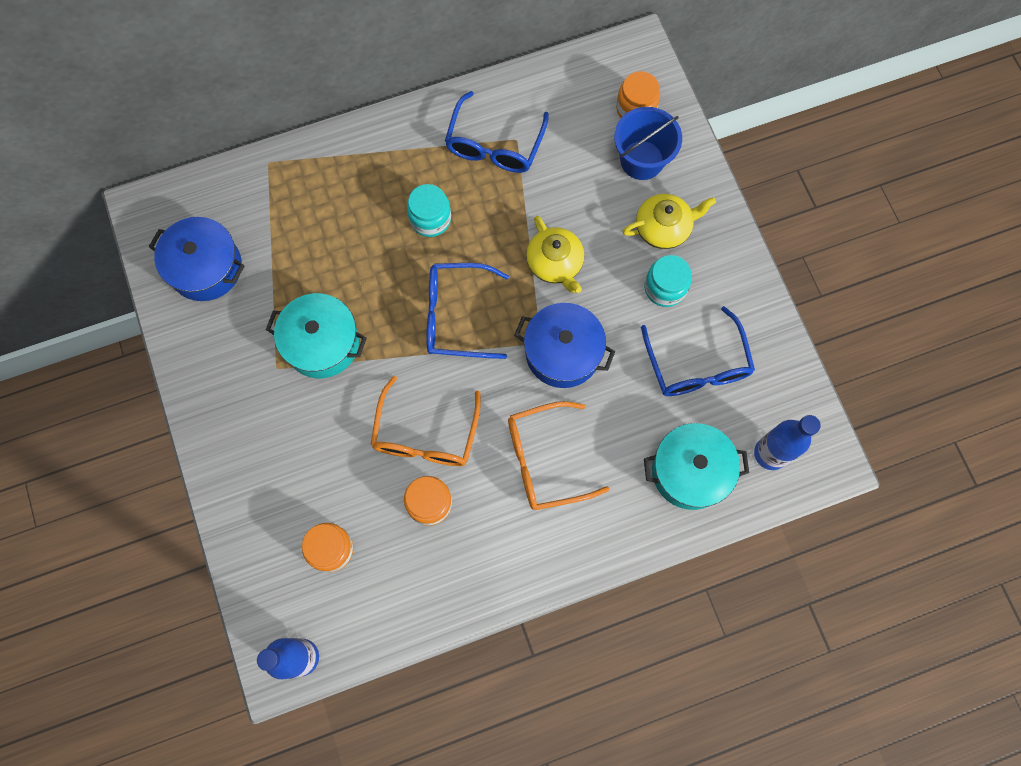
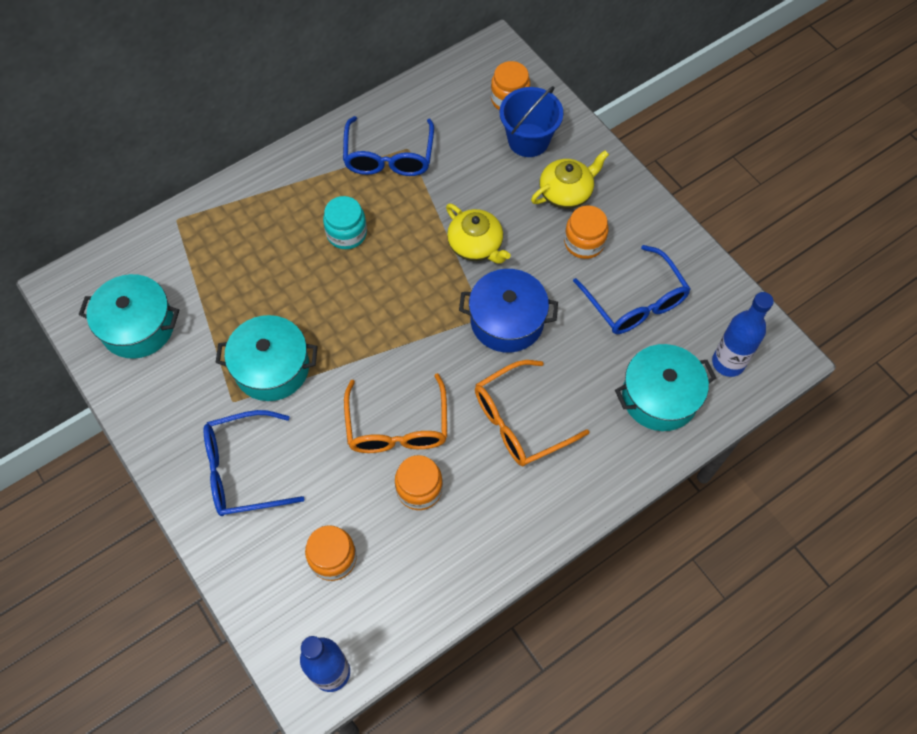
camera: 15 degrees left, 10 degrees down
(206, 268) = (138, 326): blue pot -> turquoise pot
(457, 316) = (397, 312): blue glasses -> blue glasses (244, 470)
(665, 288) = (584, 242): turquoise jar -> orange jar

